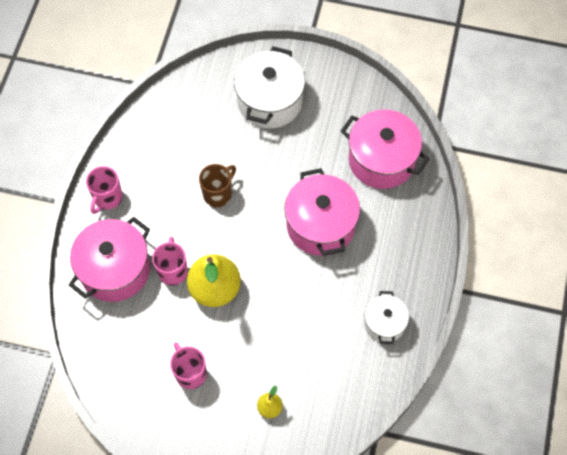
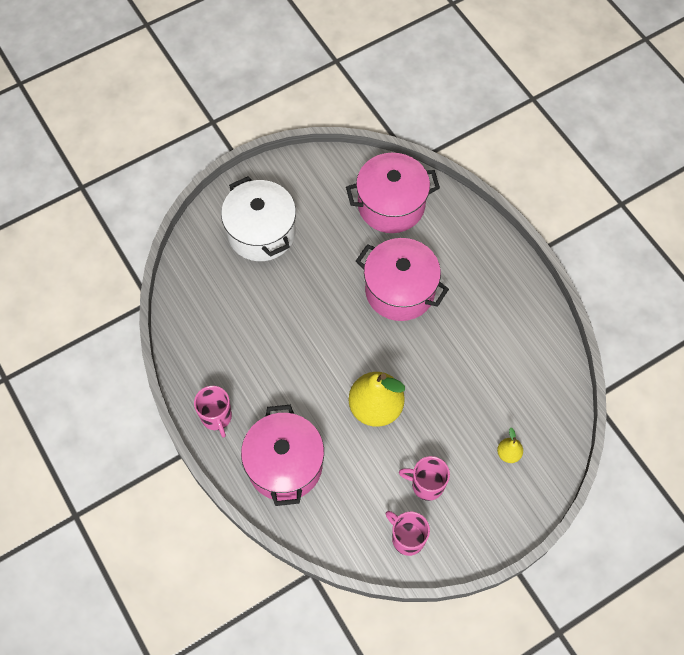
camera: 45 degrees left, 0 degrees up
(173, 271) = (329, 424): pink mug -> pink mug (407, 538)
(218, 194) = (299, 336): brown mug -> none
(384, 323) = (519, 319): white pot -> none

